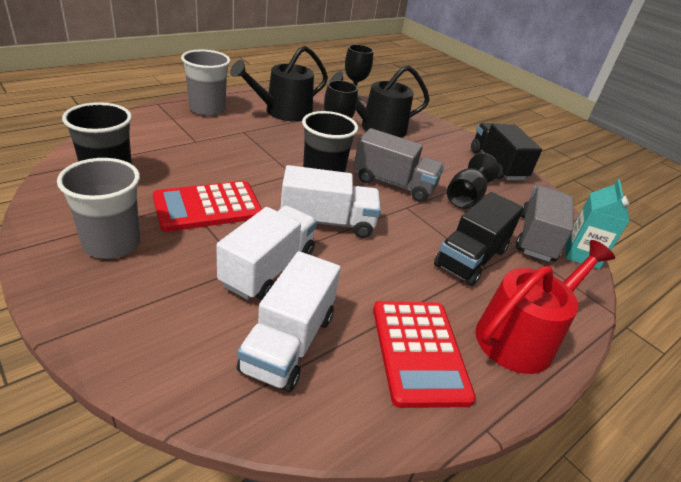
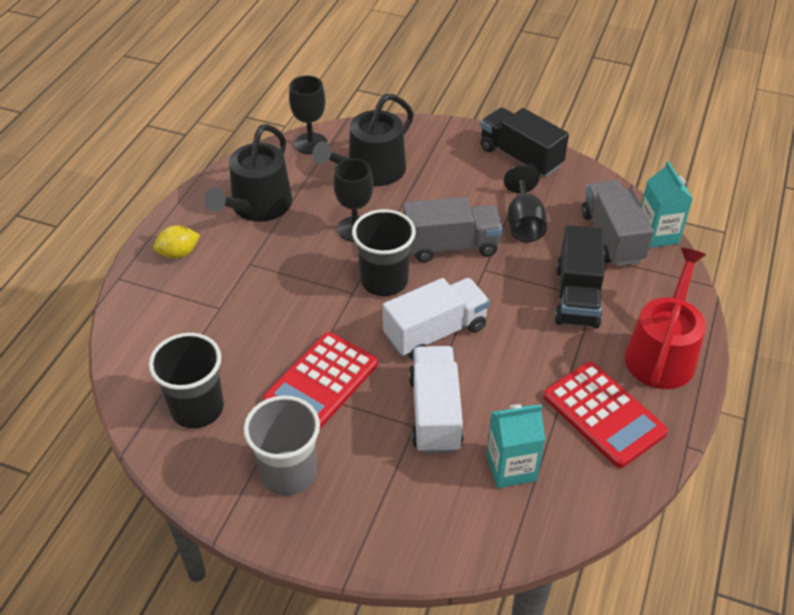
camera: 25 degrees left, 10 degrees up
(207, 109) = (179, 253): grey cup -> yellow lemon
(288, 342) = (511, 467): white truck -> turquoise carton

